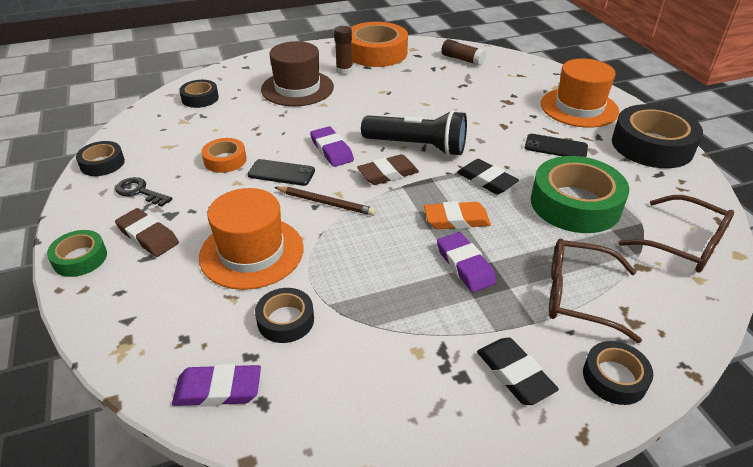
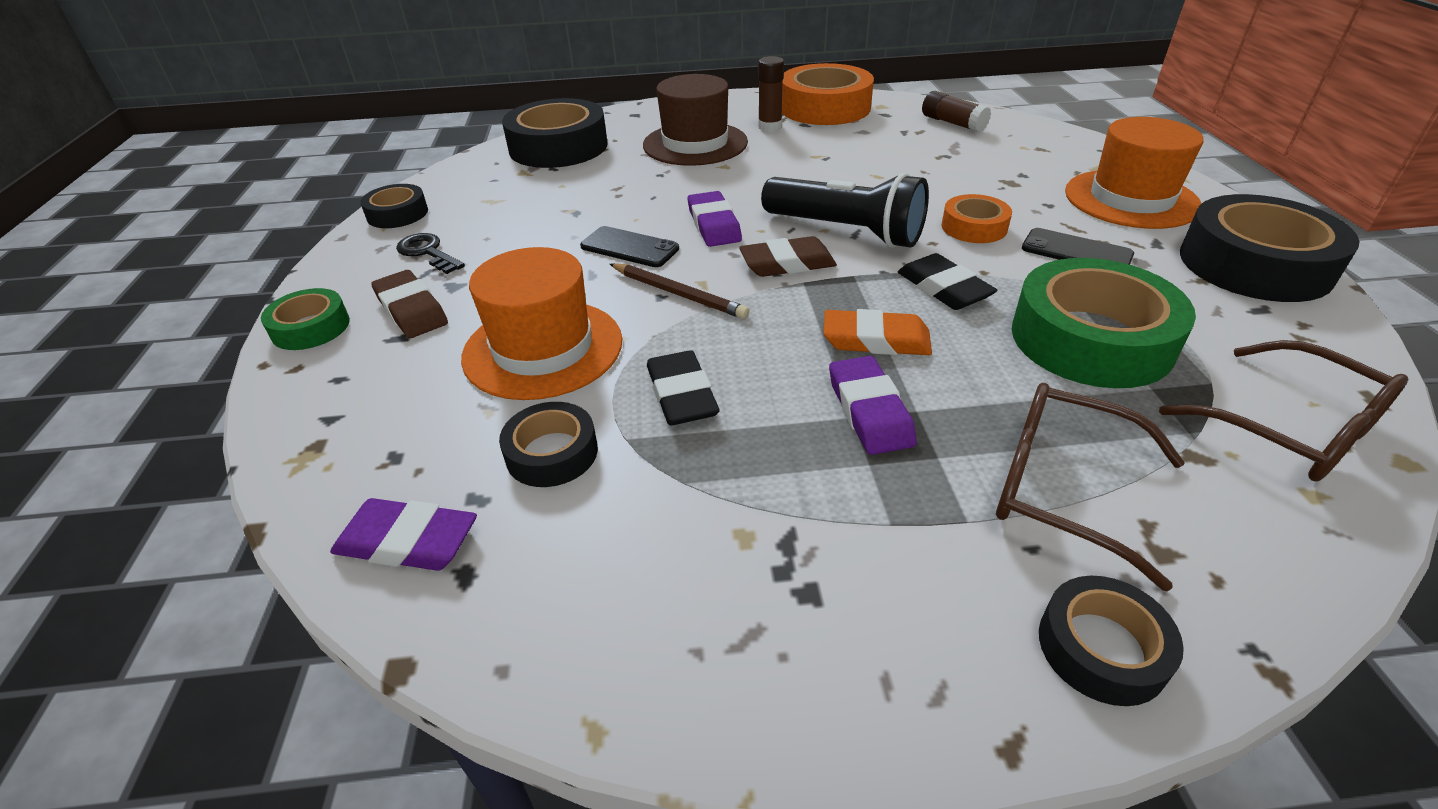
camera: 15 degrees right, 0 degrees up
(200, 98) = (558, 147): black tape -> black tape, size x1.92
(225, 160) = (558, 224): orange tape -> orange tape (974, 227)
(515, 374) = (906, 606): black eraser -> black eraser (681, 394)

